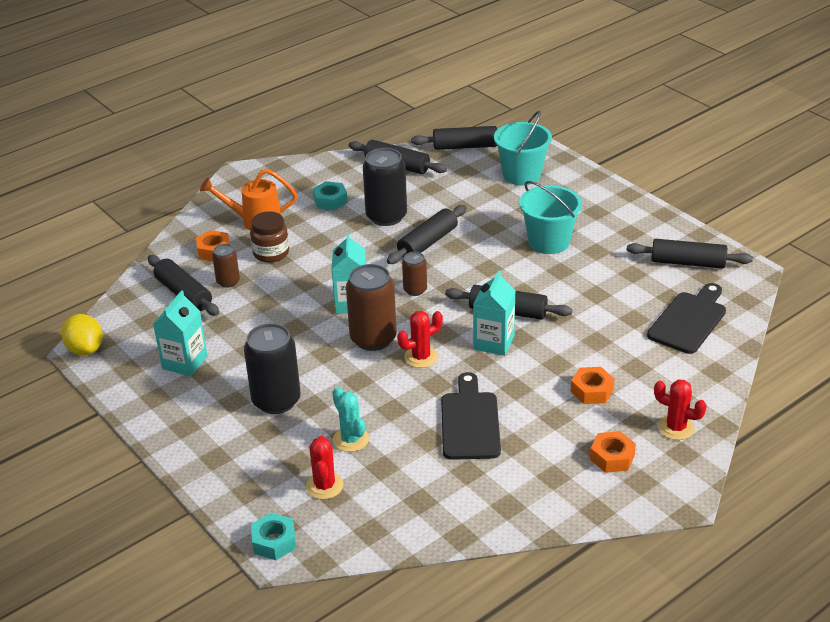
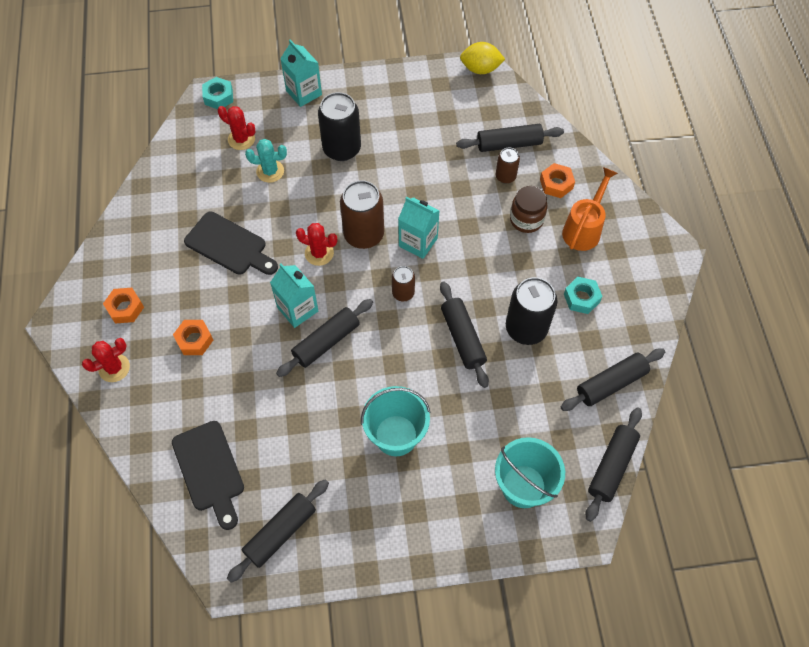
camera: 120 degrees right, 25 degrees up
(185, 362) = (423, 115): turquoise carton -> turquoise carton (304, 93)
(421, 357) = (319, 253): red cactus -> red cactus turned 75 degrees counterclockwise

